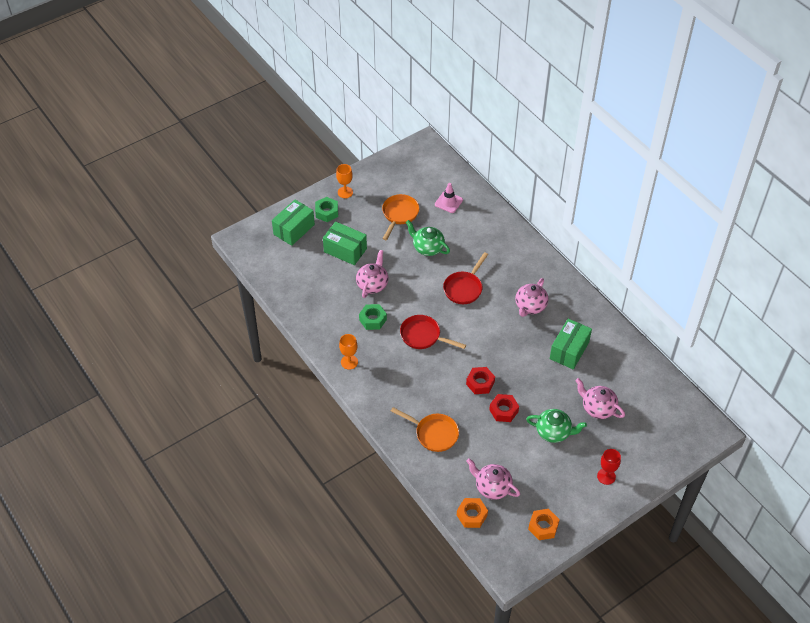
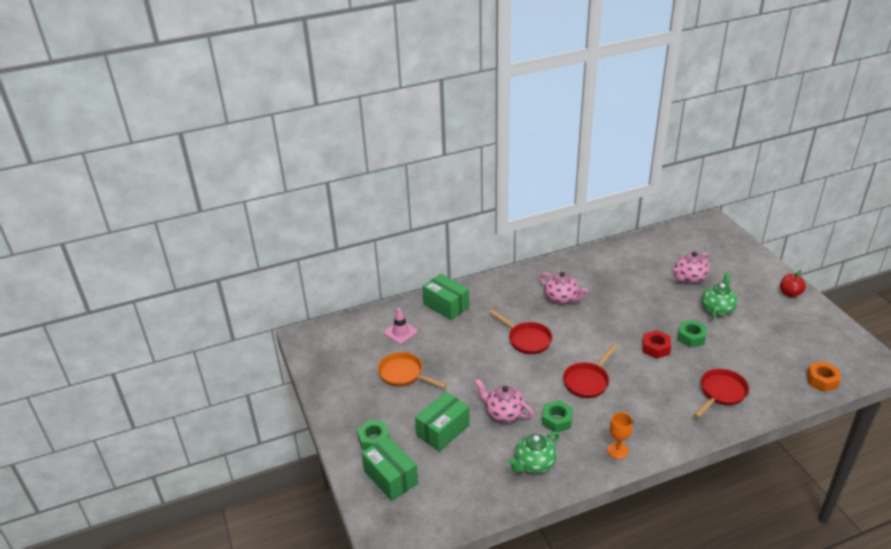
camera: 75 degrees left, 15 degrees down
(345, 192) = (348, 417): orange goblet -> none
(427, 248) = (462, 359): green teapot -> green teapot (534, 464)
(433, 433) = (721, 393): orange pan -> red pan
(492, 487) = (786, 360): pink teapot -> none
(503, 410) = (691, 337): red nut -> green nut
(543, 527) = (827, 334): orange nut -> none
(569, 350) = (620, 283): green box -> green box (446, 305)
(601, 498) = (790, 293): none -> red apple
(606, 476) = (766, 286): red goblet -> none

